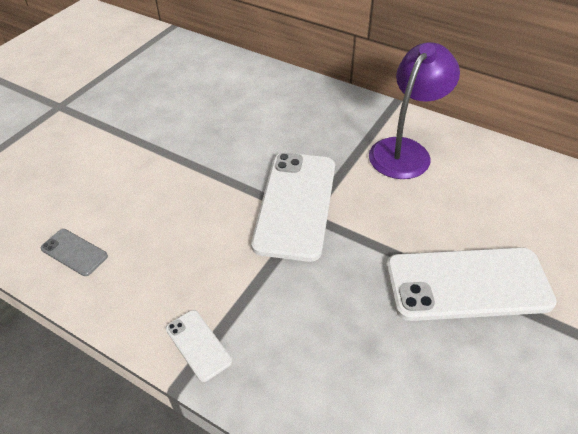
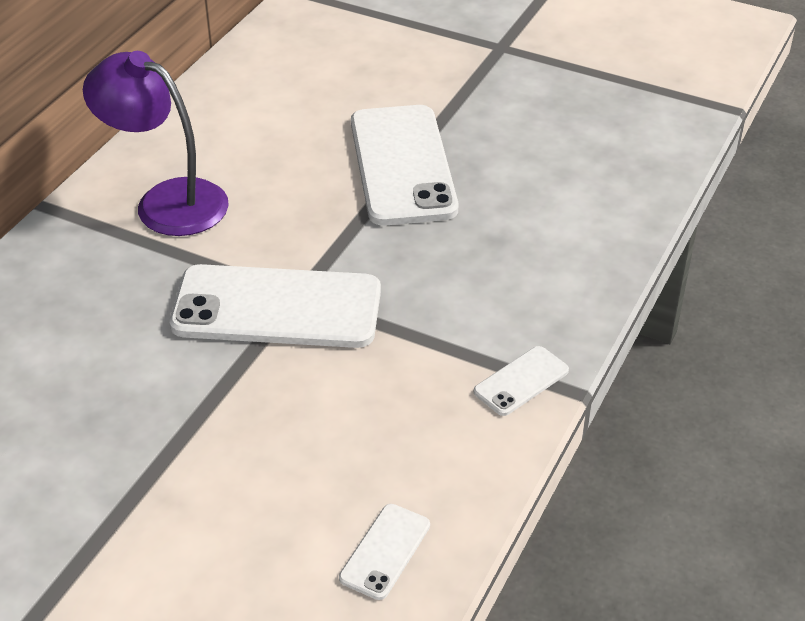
camera: 95 degrees left, 5 degrees down
(74, 252) = (385, 551): grey phone -> white phone

